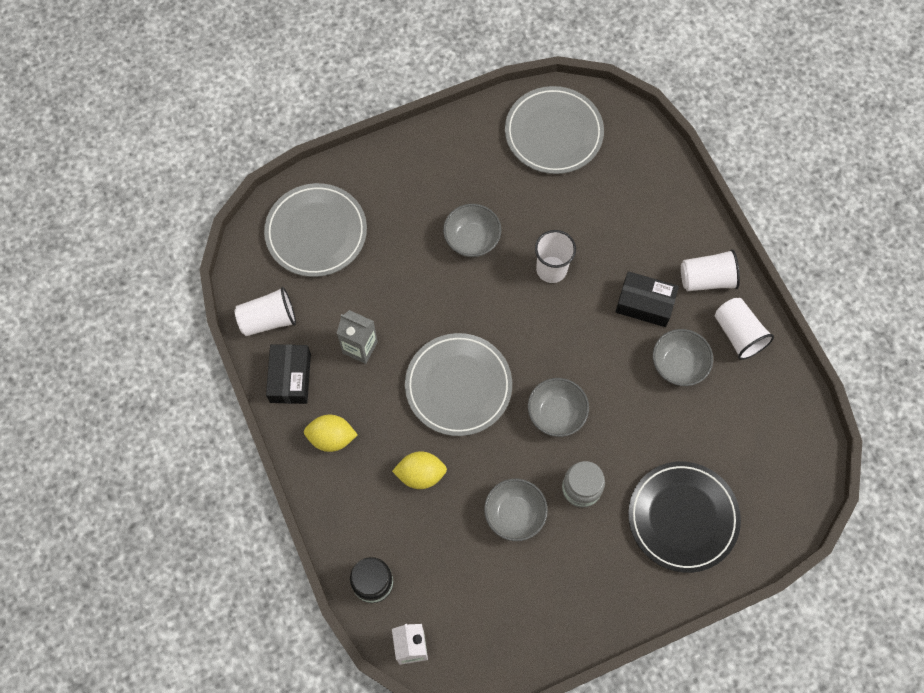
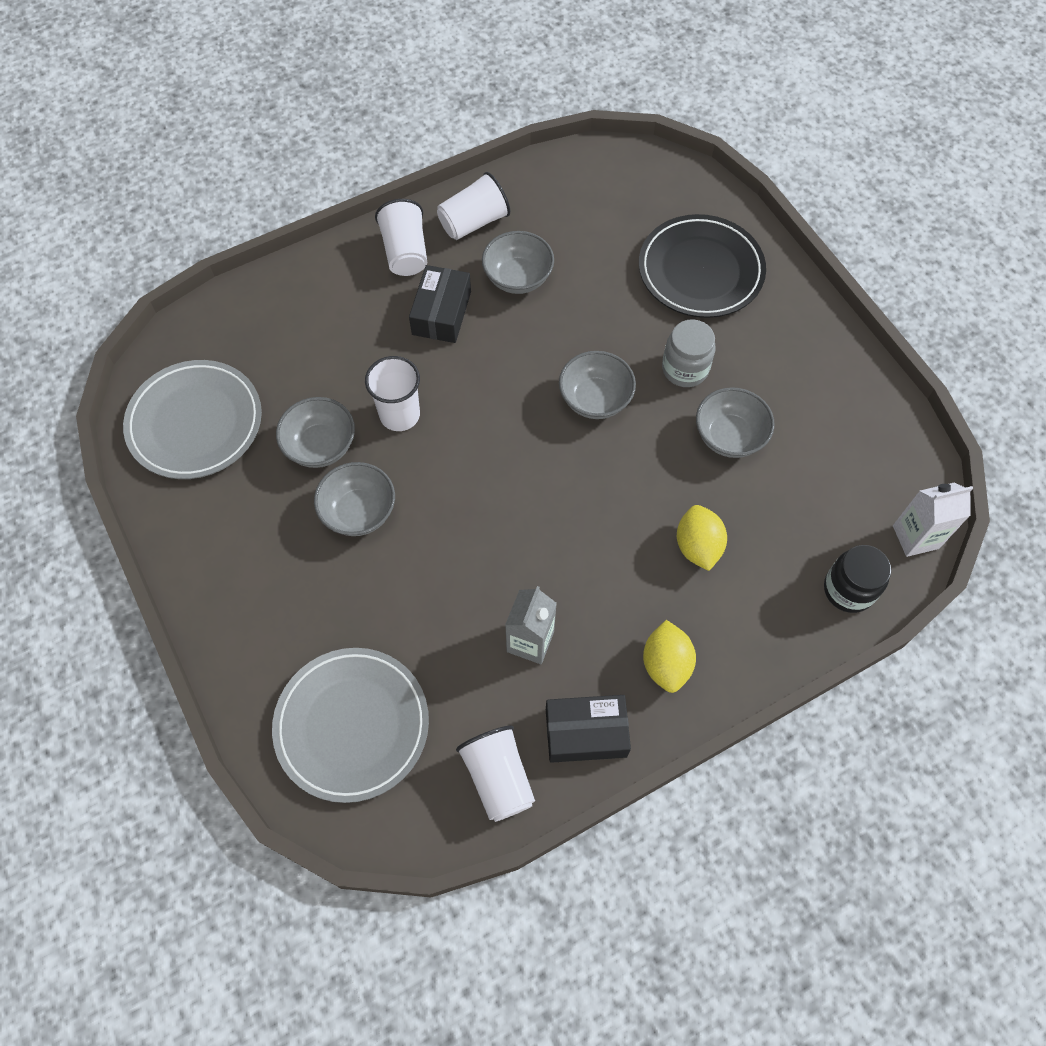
camera: 95 degrees left, 5 degrees down
(458, 386) = (572, 512): grey plate -> none
(528, 215) = (321, 446): none -> grey bowl

